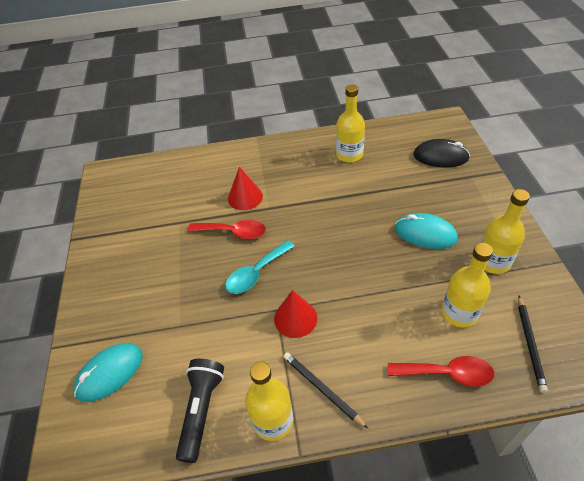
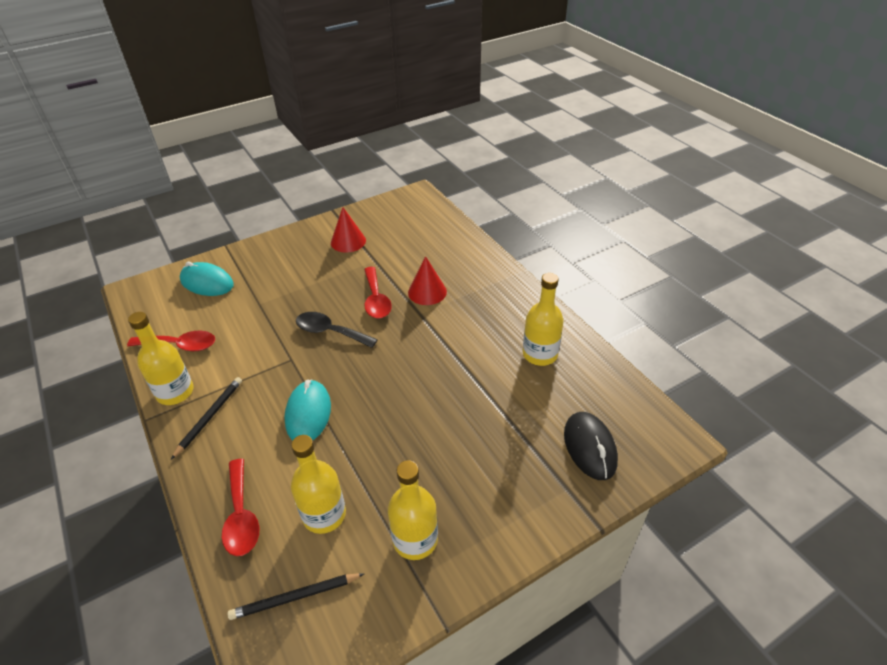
camera: 65 degrees right, 5 degrees down
(201, 410) = (180, 345): black flashlight -> red spoon
(256, 273) = (330, 332): turquoise spoon -> black spoon
(295, 318) = (284, 376): red cone -> red cone (348, 241)
(425, 234) = (436, 458): turquoise mouse -> turquoise mouse (308, 413)

